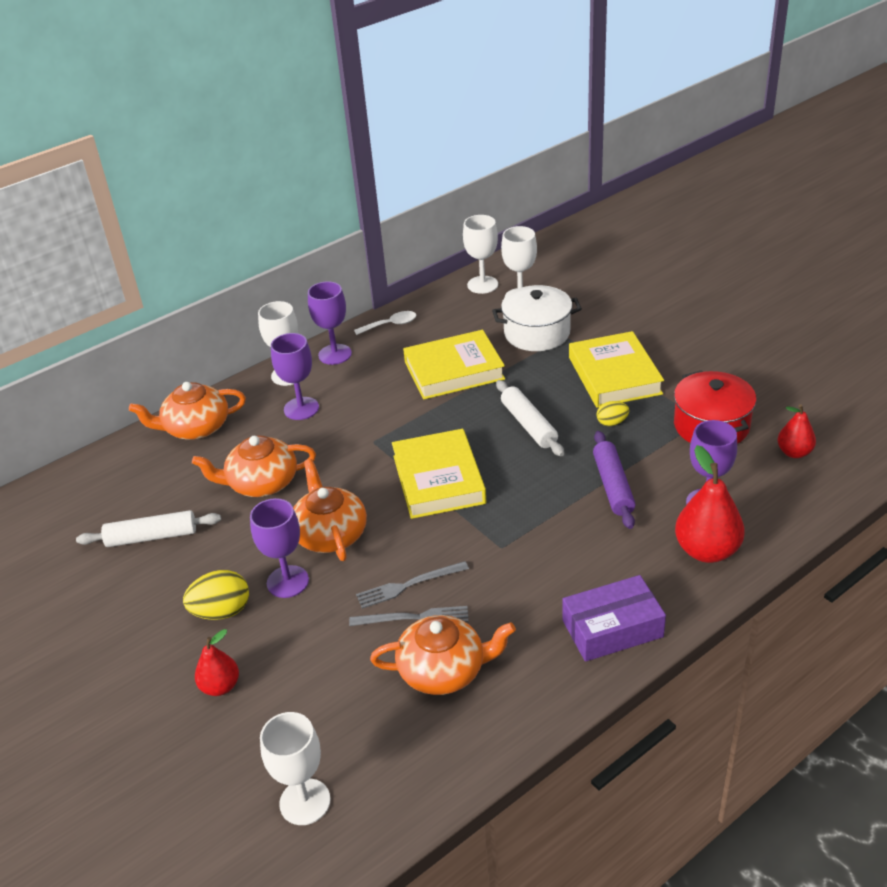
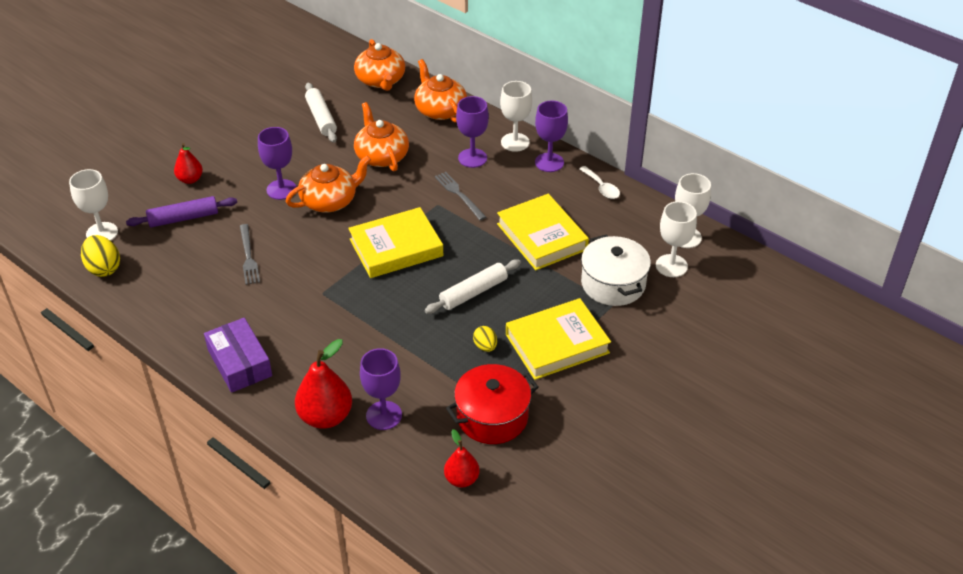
camera: 75 degrees right, 5 degrees up
(222, 611) = (253, 165): yellow egg -> yellow egg (104, 268)
(408, 585) = (280, 249): grey fork -> grey fork (459, 194)
(443, 670) = (201, 278): orange teapot -> orange teapot (381, 80)
(613, 486) = (400, 353): purple rolling pin -> purple rolling pin (183, 218)

